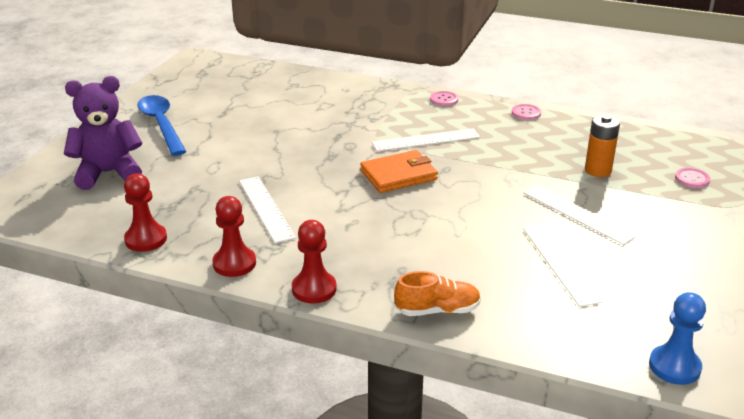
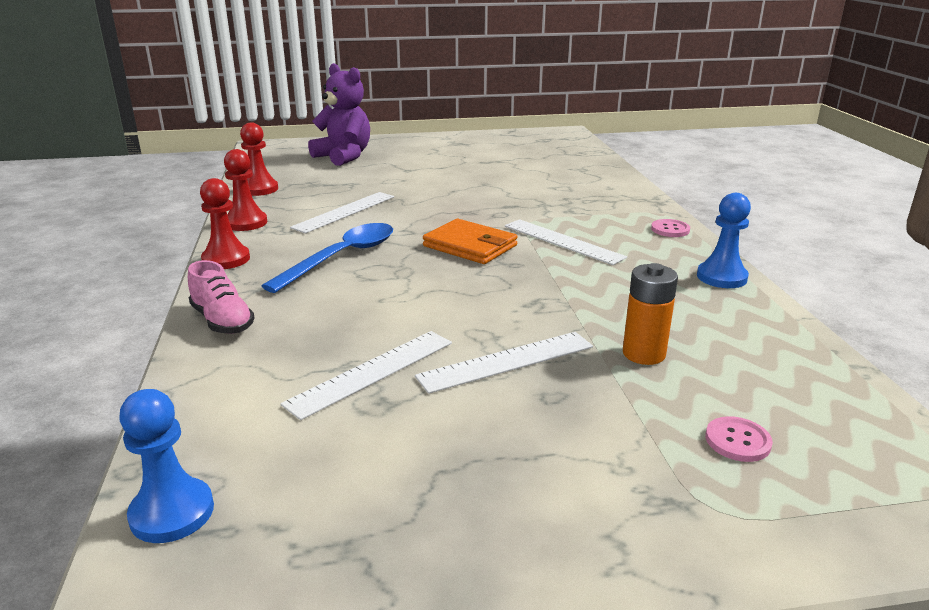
camera: 60 degrees right, 5 degrees down
(161, 125) = (437, 151): blue spoon -> blue spoon (342, 257)
(437, 310) = (222, 321): orange shoe -> pink shoe
(526, 113) = (721, 277): pink button -> blue pawn
(577, 214) = (506, 361): white ruler -> white ruler turned 45 degrees clockwise

